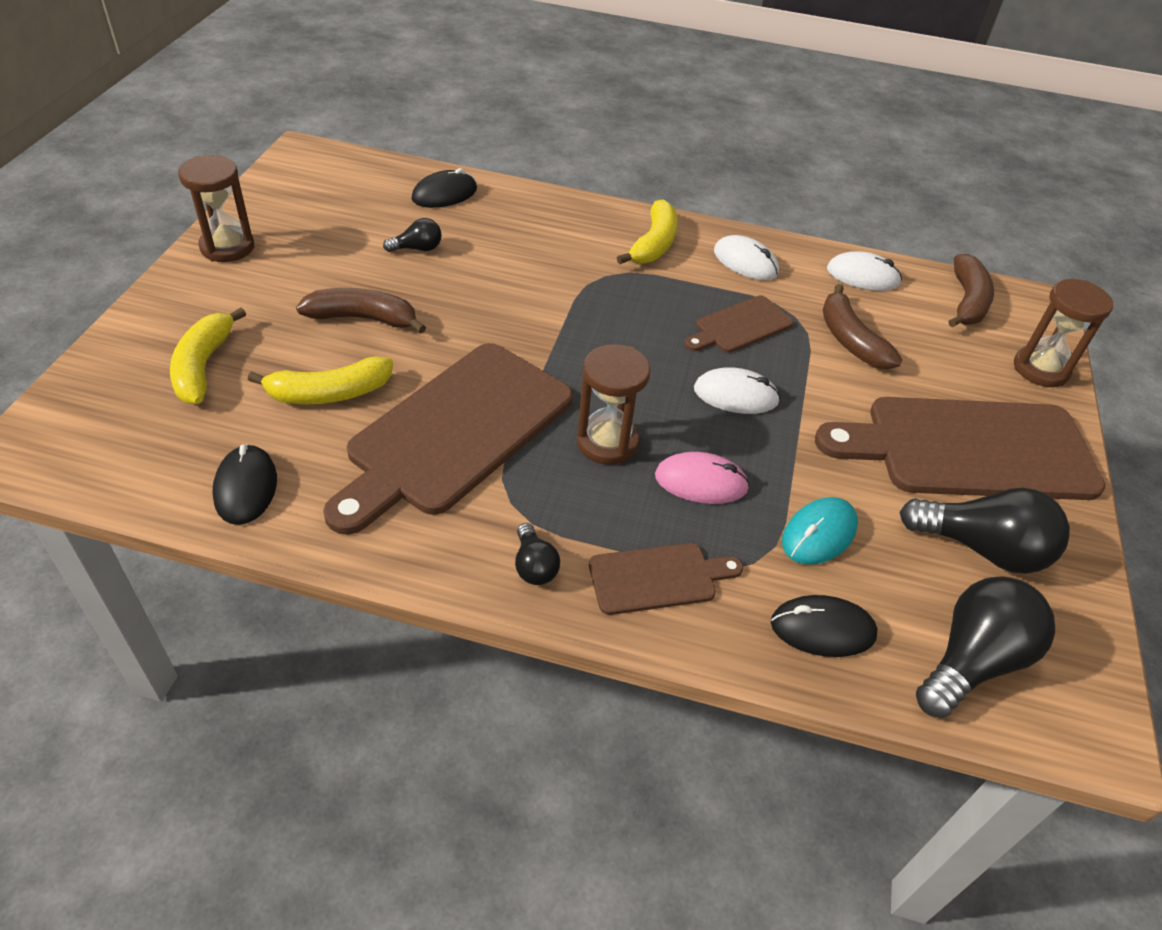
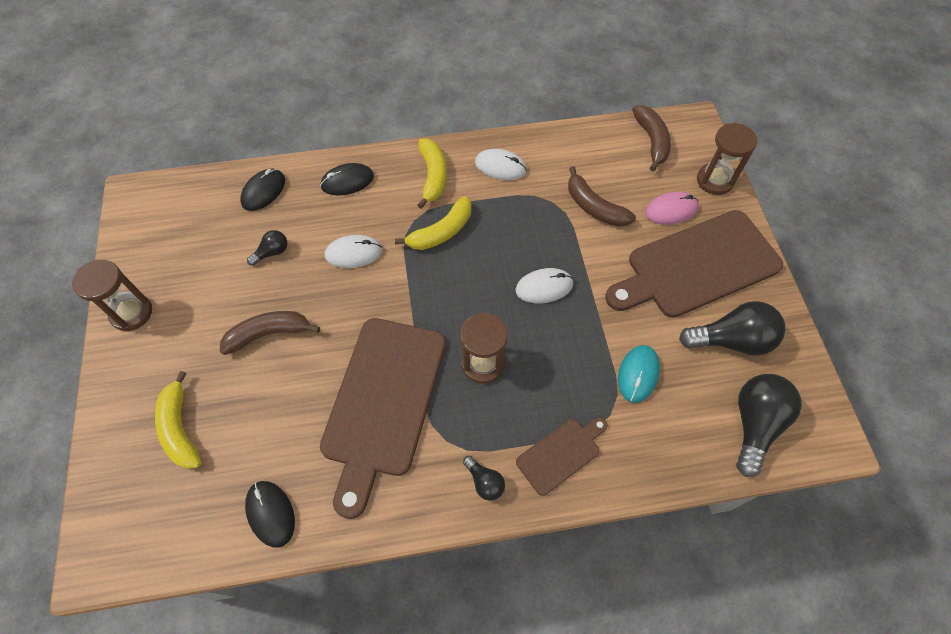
camera: 20 degrees left, 15 degrees up
(329, 393) = (282, 410): yellow banana -> yellow banana (441, 232)
(701, 482) = (553, 368): pink mouse -> pink mouse (671, 210)
(740, 326) = (521, 226): brown cutting board -> none
(822, 629) = (668, 443): black mouse -> black mouse (347, 181)
(862, 276) = (580, 146): white mouse -> white mouse (354, 253)

